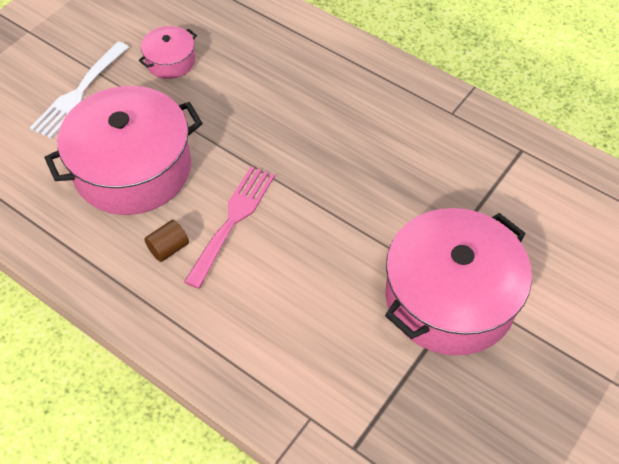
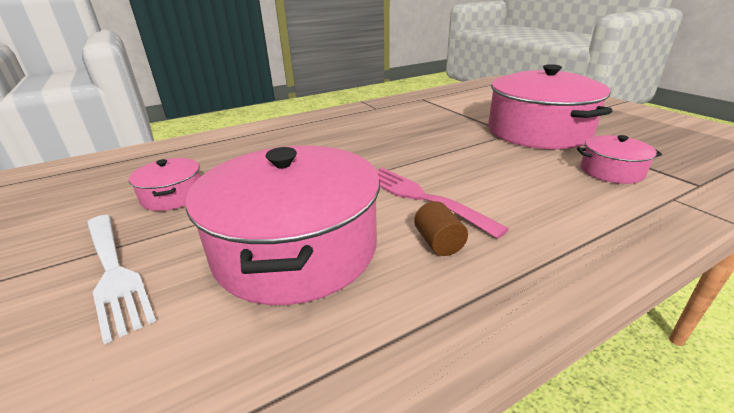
camera: 65 degrees left, 25 degrees down
(355, 370) = (611, 171): none -> pink pot

